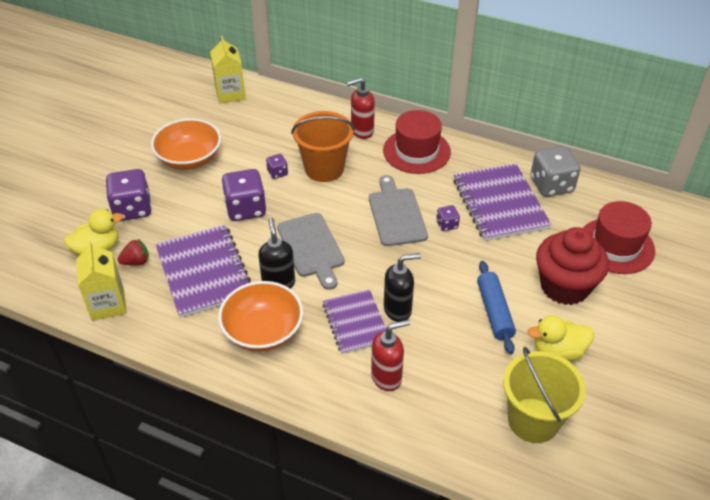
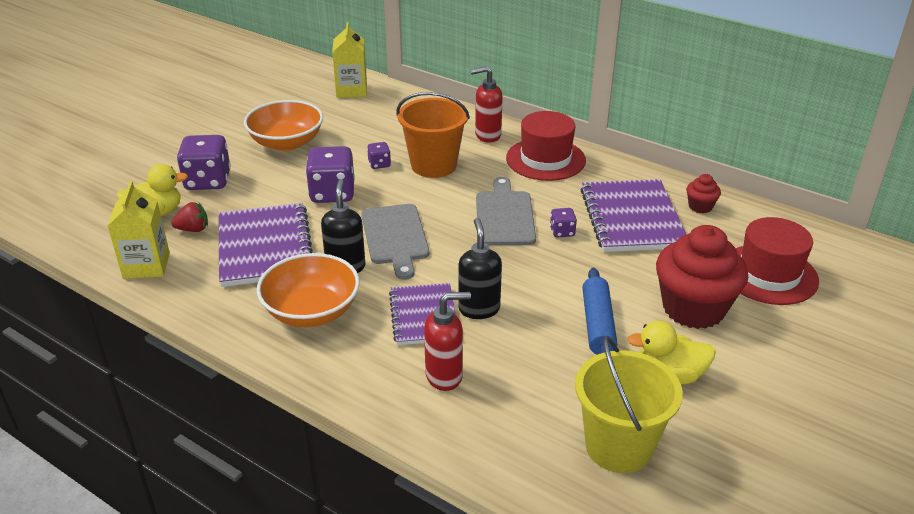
camera: 10 degrees right, 10 degrees down
(398, 310) = (479, 309): black soap dispenser -> black soap dispenser turned 90 degrees counterclockwise
(551, 185) = (700, 207): grey dice -> red cupcake

